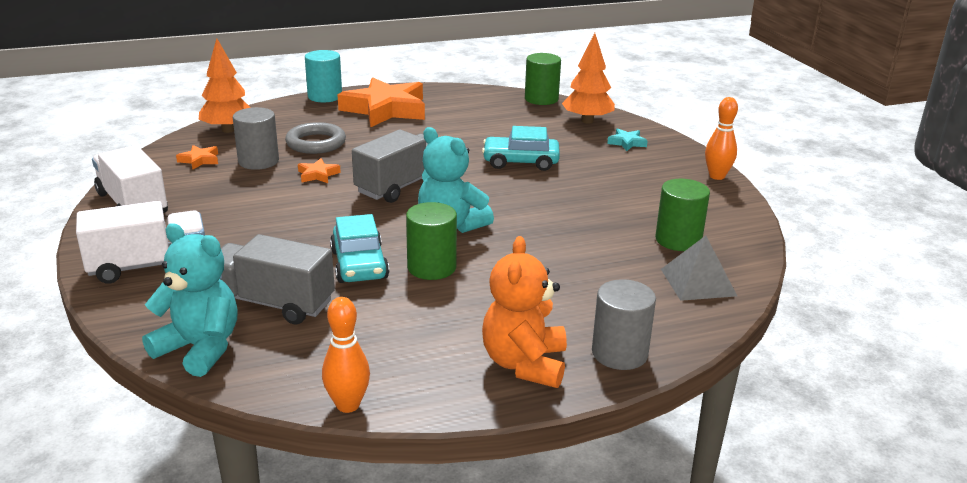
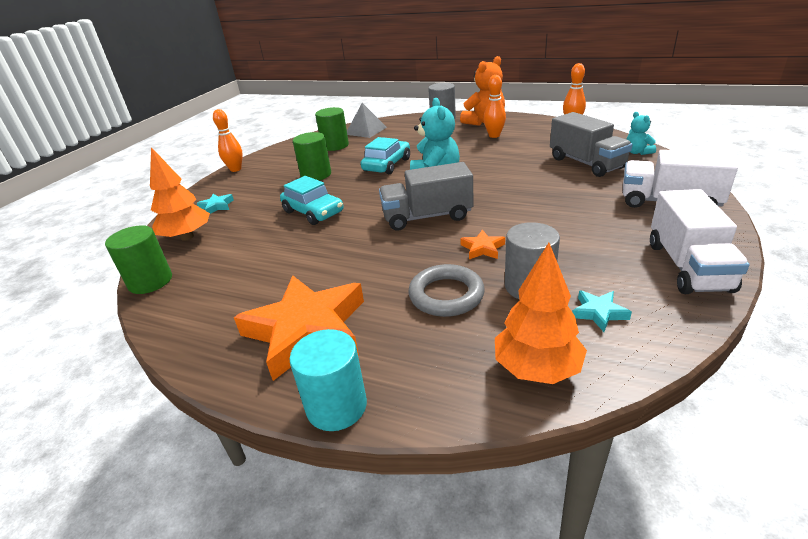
camera: 135 degrees left, 5 degrees up
(200, 160) = (598, 313): orange star -> turquoise star
(200, 348) = (637, 152): turquoise teddy bear -> turquoise teddy bear, size x0.54
(359, 265) = (517, 171): turquoise car -> turquoise car (387, 165)
(431, 267) = (477, 161): green cylinder -> green cylinder (316, 175)
(464, 328) = (494, 135): none -> orange bowling pin

